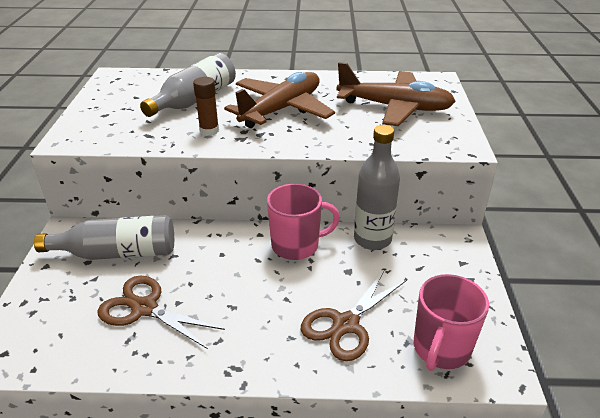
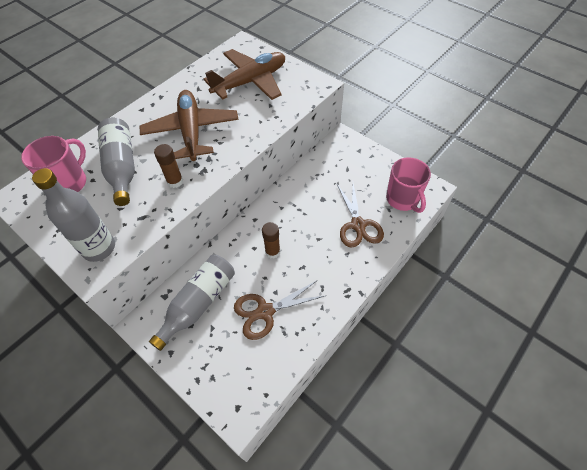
camera: 50 degrees left, 20 degrees up
(230, 270) = (272, 252): none -> brown glue stick
(296, 245) = (281, 208): pink mug -> pink mug (69, 183)
(372, 239) = (309, 172): grey bottle -> grey bottle (99, 248)

